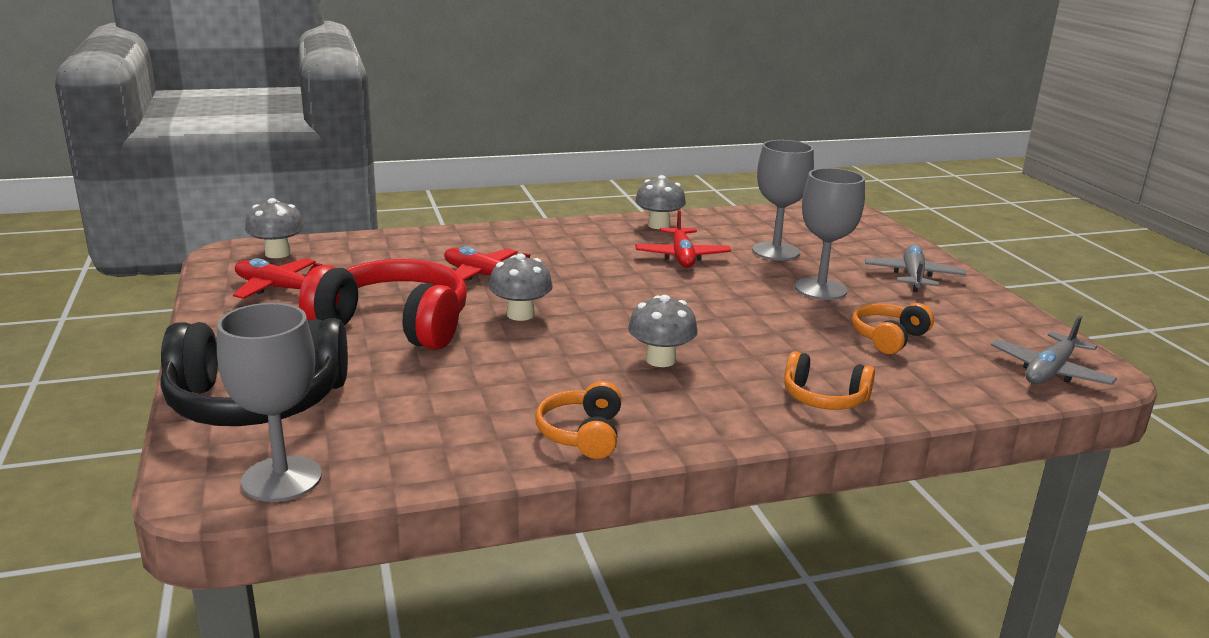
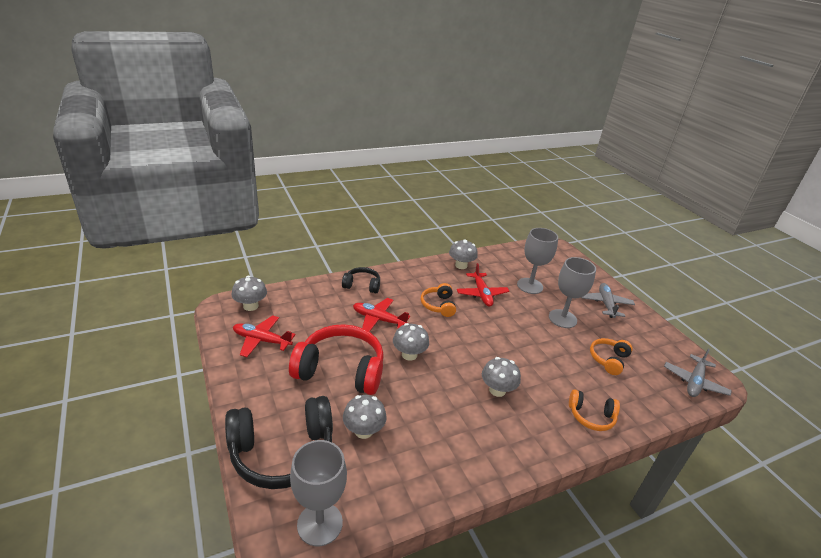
camera: 10 degrees left, 10 degrees up
(403, 389) = (363, 431): none -> grey mushroom
(474, 240) = (362, 285): none -> black headphones
(582, 434) = (475, 462): orange headphones -> orange headphones (438, 305)

